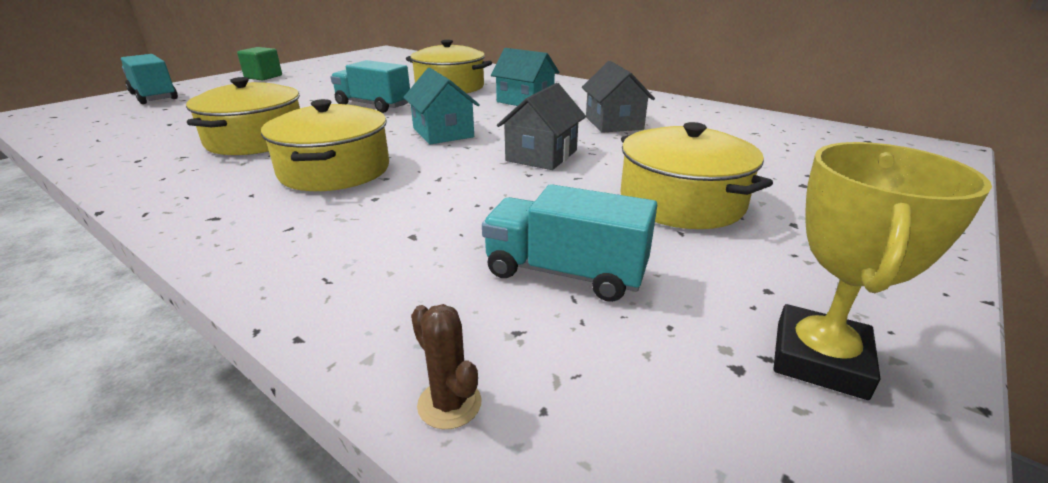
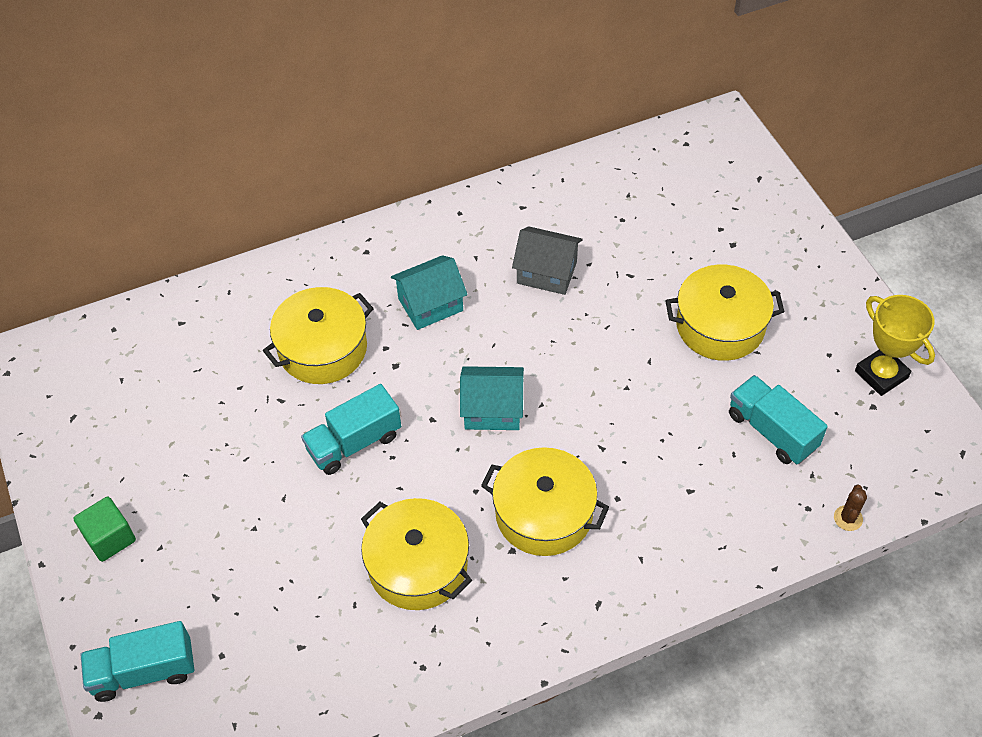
camera: 60 degrees left, 25 degrees up
(449, 404) = (848, 518): brown cactus -> brown cactus turned 60 degrees counterclockwise
(541, 155) = (594, 362): grey house -> none
(565, 273) = (772, 431): turquoise truck -> turquoise truck turned 90 degrees clockwise

